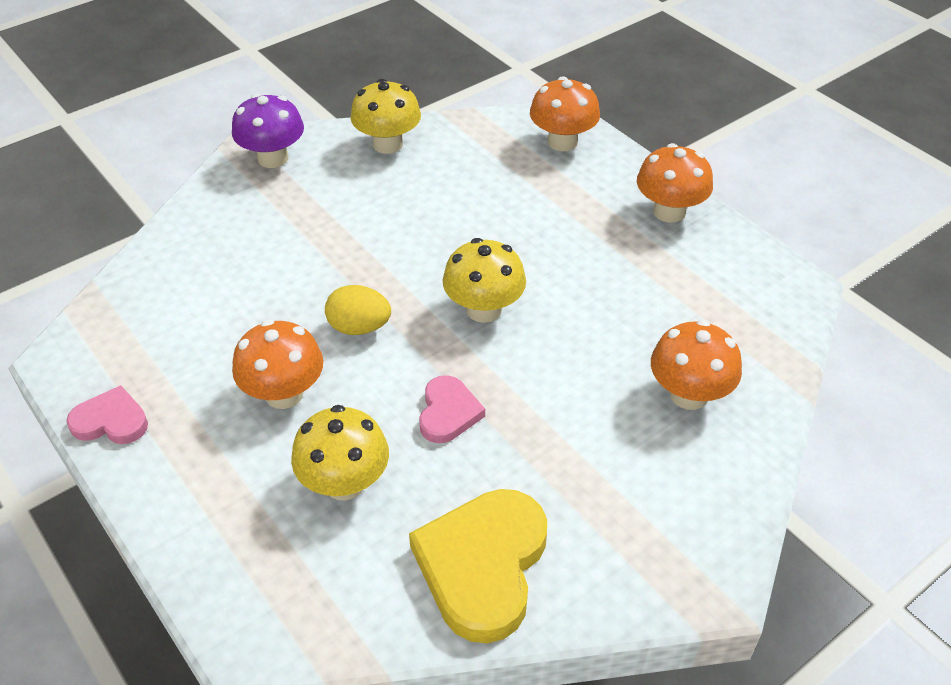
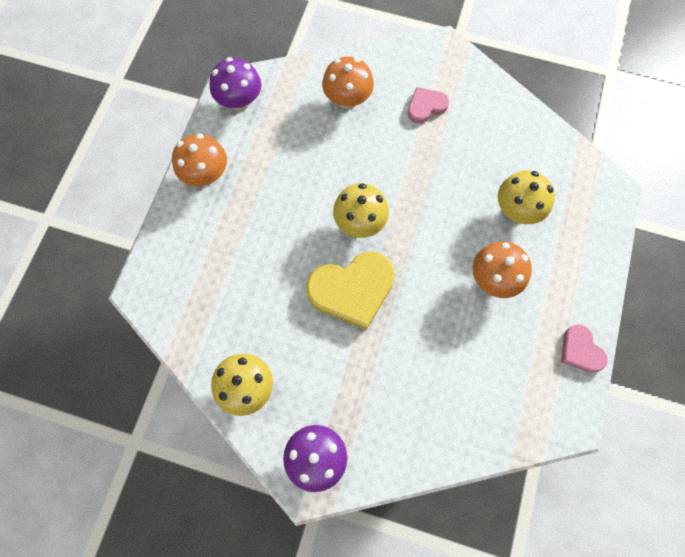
camera: 125 degrees left, 25 degrees up
(359, 327) = (422, 276): yellow egg -> none
(448, 413) = (442, 193): pink heart -> pink heart (426, 106)
(483, 566) = (507, 128): yellow heart -> yellow heart (352, 290)
(562, 142) = (170, 273): orange mushroom -> none
(765, 284) = (240, 101): none -> purple mushroom

